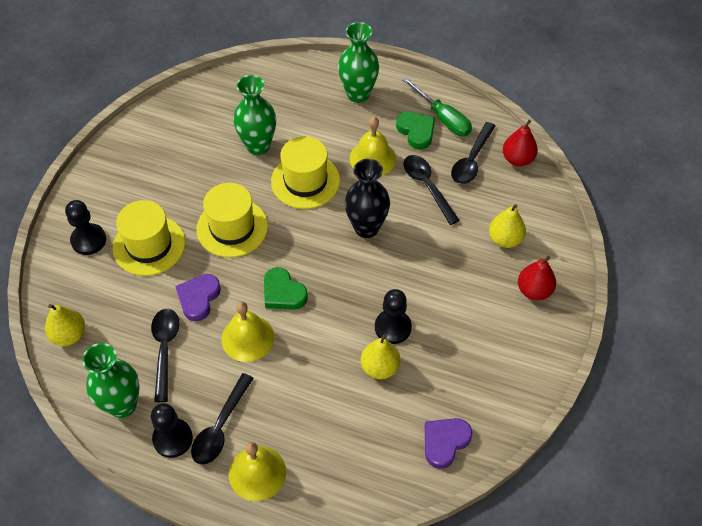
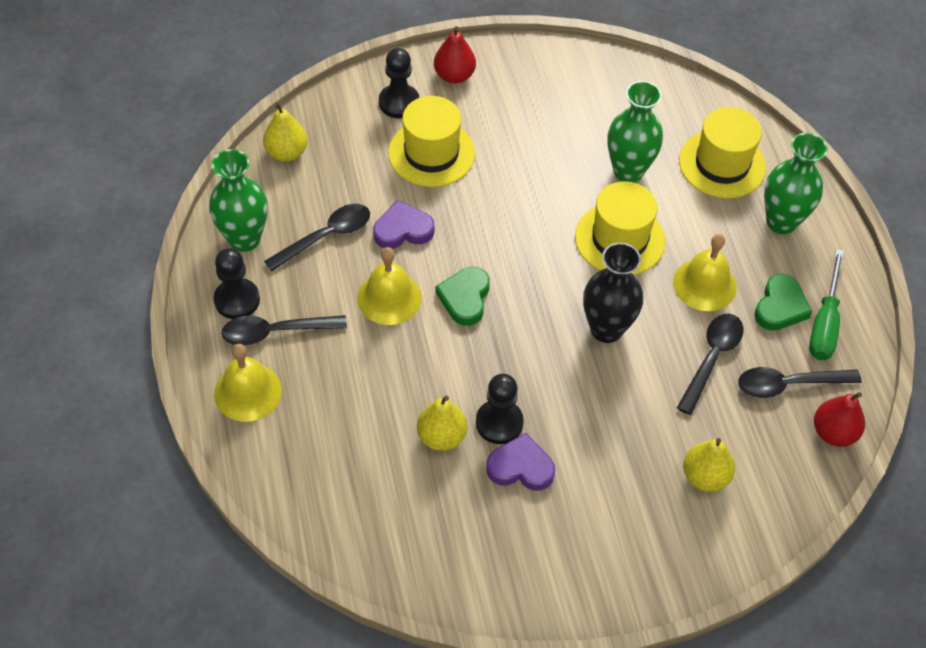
camera: 55 degrees right, 0 degrees up
(232, 227) = (507, 209): yellow hat -> yellow hat (722, 164)
(445, 442) = (396, 547): purple heart -> purple heart (520, 467)
(534, 290) = (657, 543): red pear -> red pear (454, 75)

